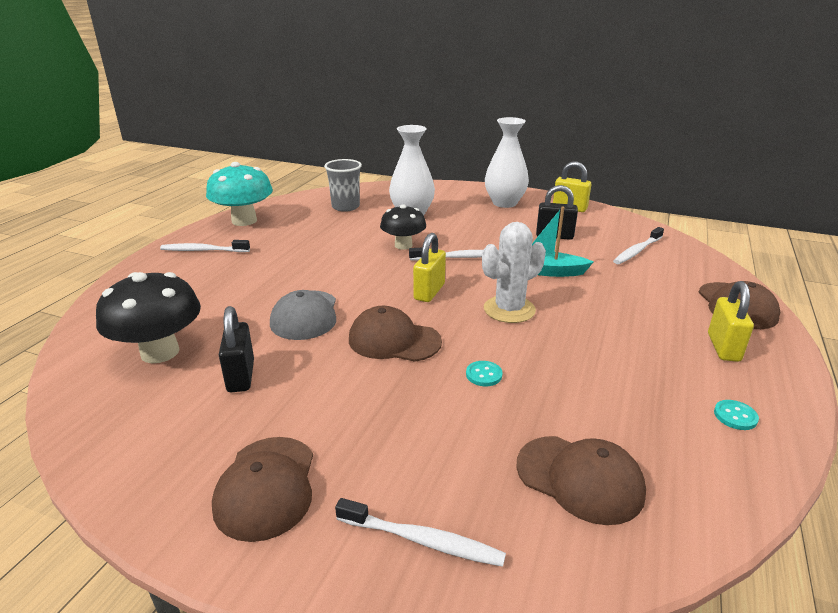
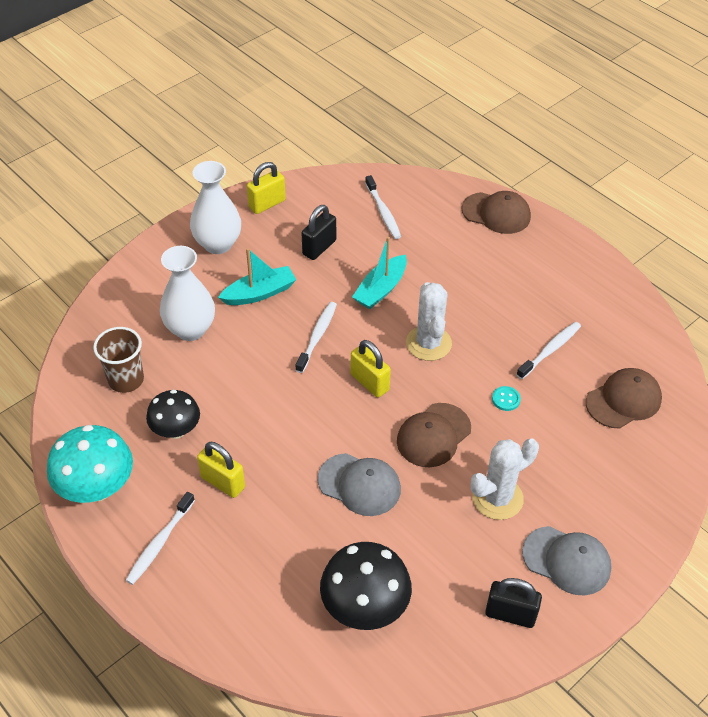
camera: 65 degrees left, 20 degrees up
(241, 376) = (433, 552): black padlock -> black padlock (510, 614)
(266, 487) = (566, 560): brown cap -> grey cap
(336, 403) = (497, 498): none -> white cactus
(345, 207) = (126, 380): grey cup -> brown cup
(403, 245) = (264, 366): black mushroom -> black mushroom (176, 430)
(422, 540) = (639, 494): white toothbrush -> white toothbrush (550, 350)
(475, 227) = (259, 293): none -> turquoise boat
(723, 347) = (539, 255): yellow padlock -> yellow padlock (223, 482)
(735, 416) = (605, 298): turquoise button -> none

